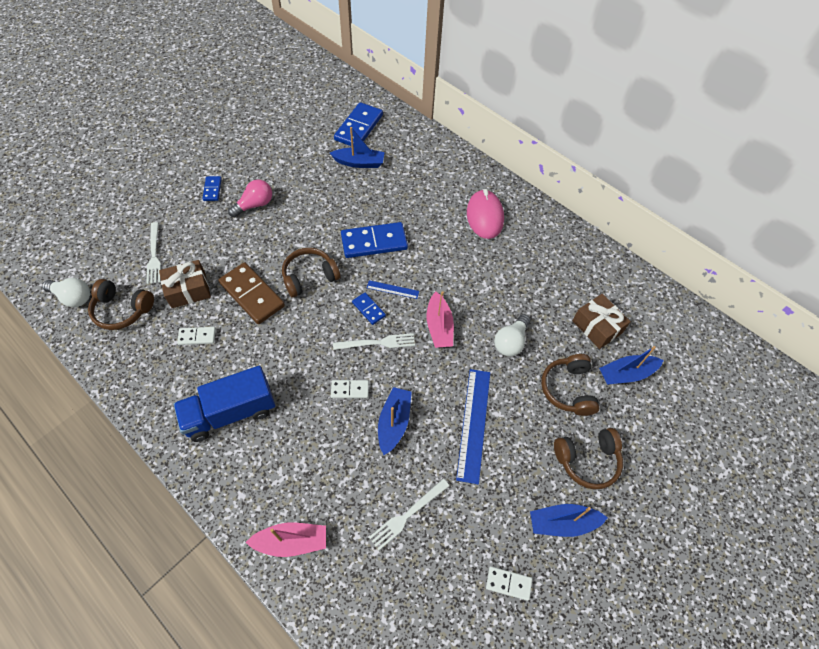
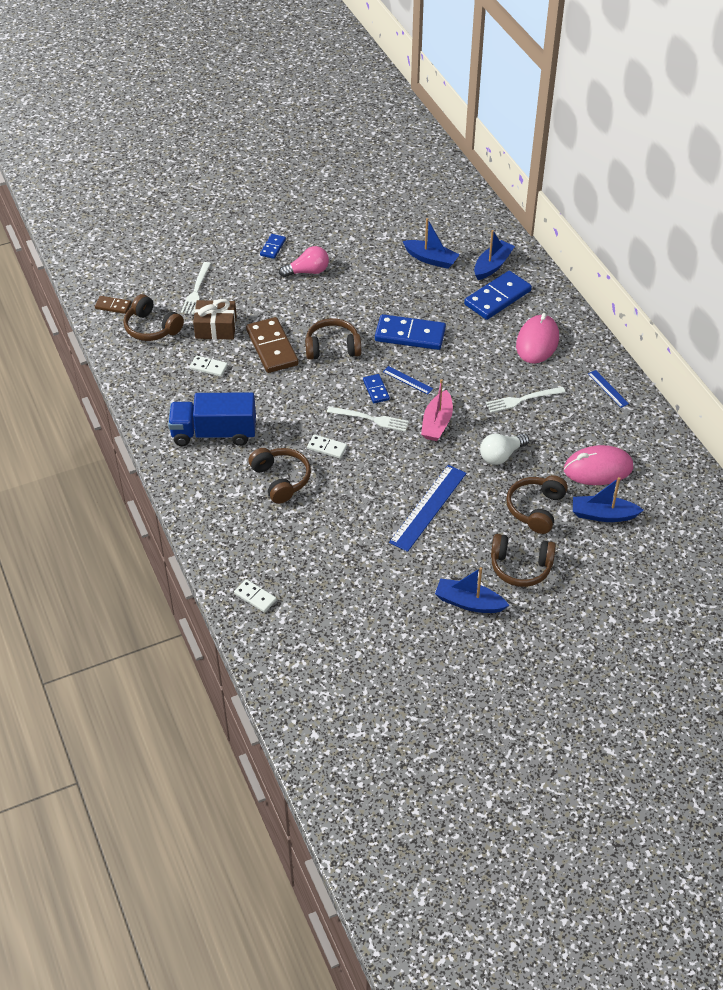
camera: 25 degrees right, 10 degrees down
(73, 297) = (113, 306): white light bulb -> brown domino
(291, 542) = (226, 538): pink boat -> none
(320, 444) = (281, 479): none -> brown headphones
(358, 127) = (447, 225): blue domino -> blue domino (497, 298)
(394, 423) = (354, 484): blue boat -> blue boat (492, 266)
(407, 515) = (333, 552): white fork -> white fork (522, 399)
(508, 583) = (395, 626): white domino -> white domino (255, 597)
(563, 243) = (608, 388): none -> blue ruler
(597, 327) = (598, 469): brown gift -> pink mouse

